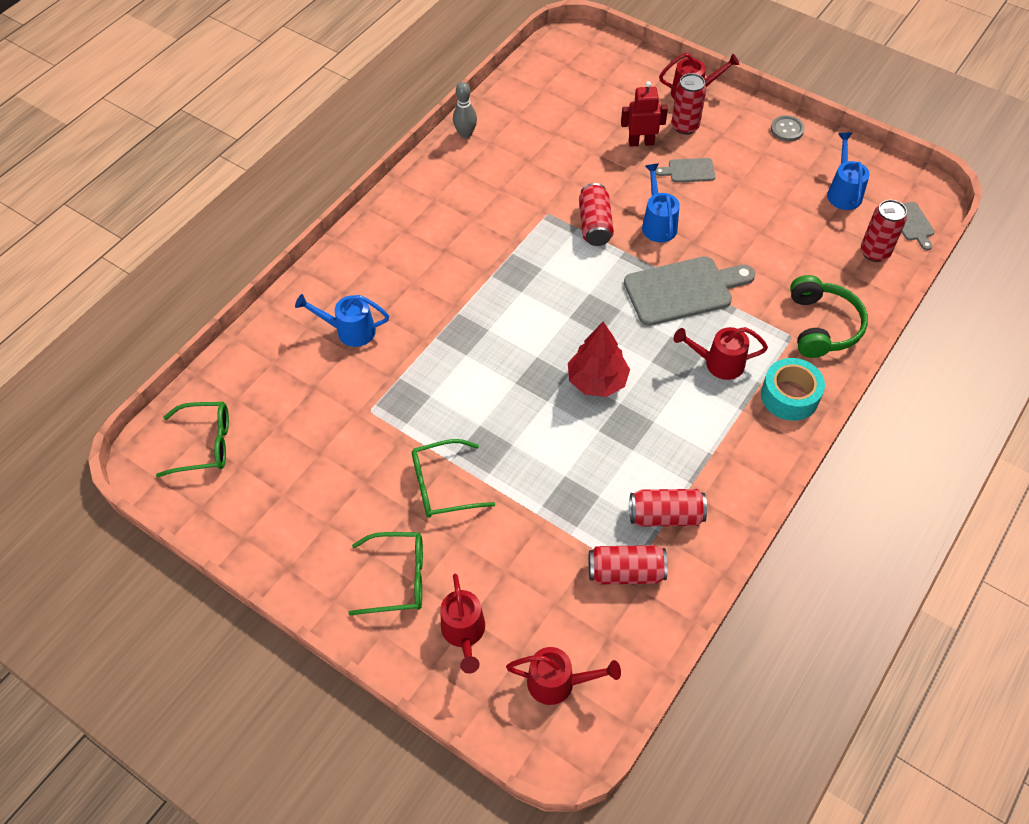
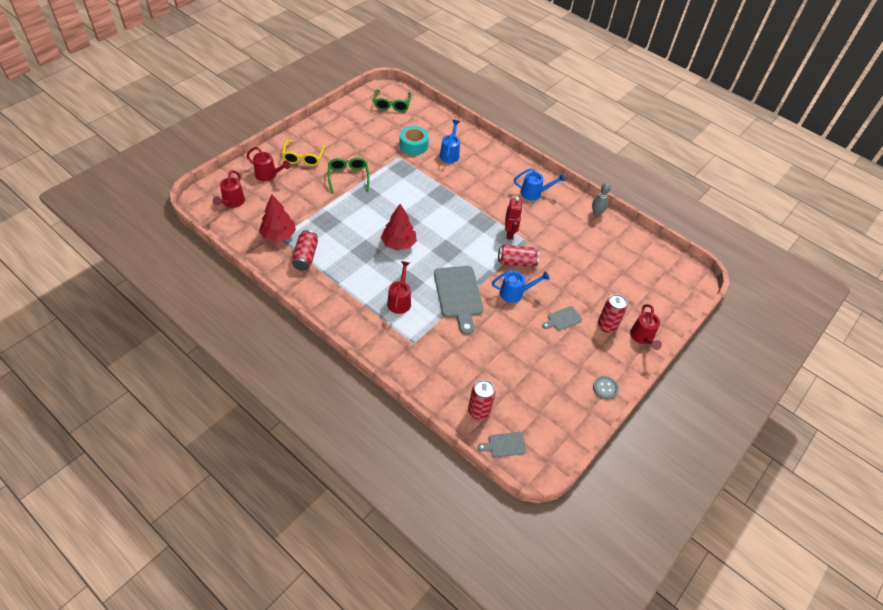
camera: 90 degrees right, 5 degrees down
(398, 578) = (303, 157): green glasses -> yellow glasses
(464, 633) = (268, 175): red watering can -> red watering can turned 150 degrees counterclockwise
(625, 572) = (278, 235): red can -> red tree
(641, 142) = (590, 298): red robot -> red robot (509, 233)
(688, 171) = (563, 319): grey cutting board -> grey cutting board turned 120 degrees counterclockwise
(789, 396) = (368, 330): turquoise tape -> turquoise tape (413, 145)
(822, 326) = (419, 361): green headphones -> none
(843, 192) = (539, 408): blue watering can -> blue watering can (534, 193)

